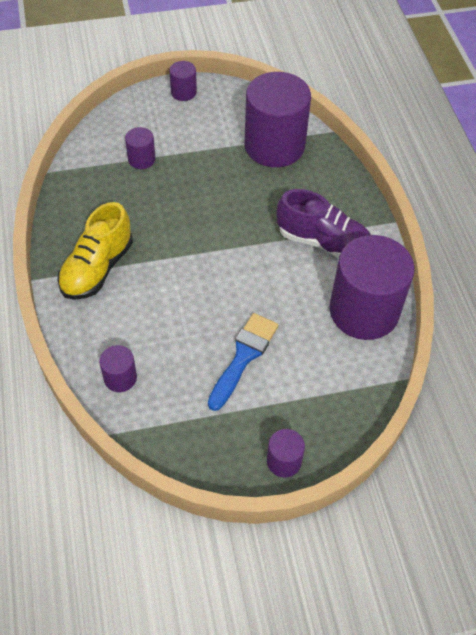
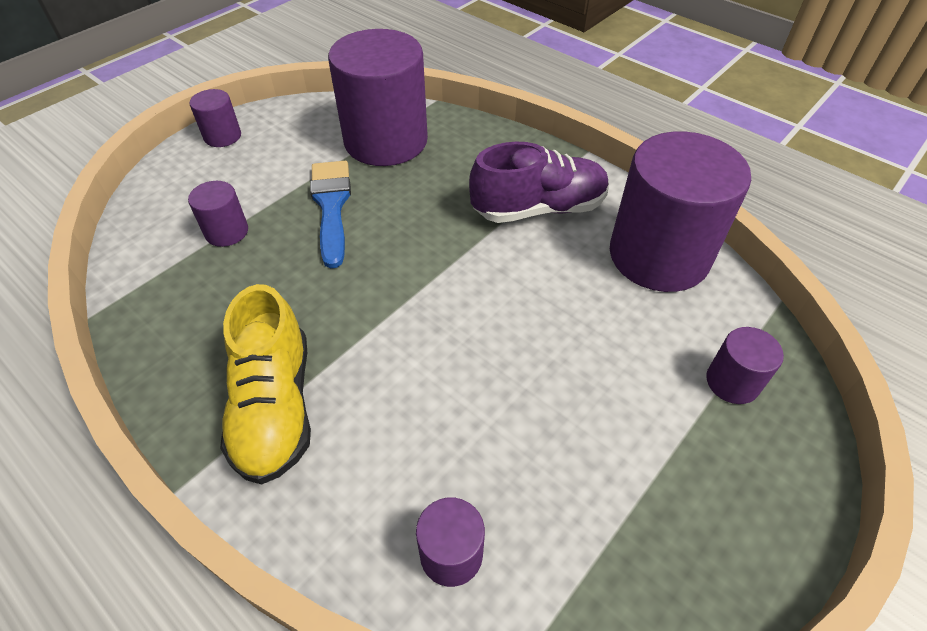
camera: 35 degrees left, 5 degrees down
(243, 356) = (587, 397): blue brush -> blue brush (331, 206)
(284, 461) = (781, 507): purple cylinder -> purple cylinder (732, 382)

